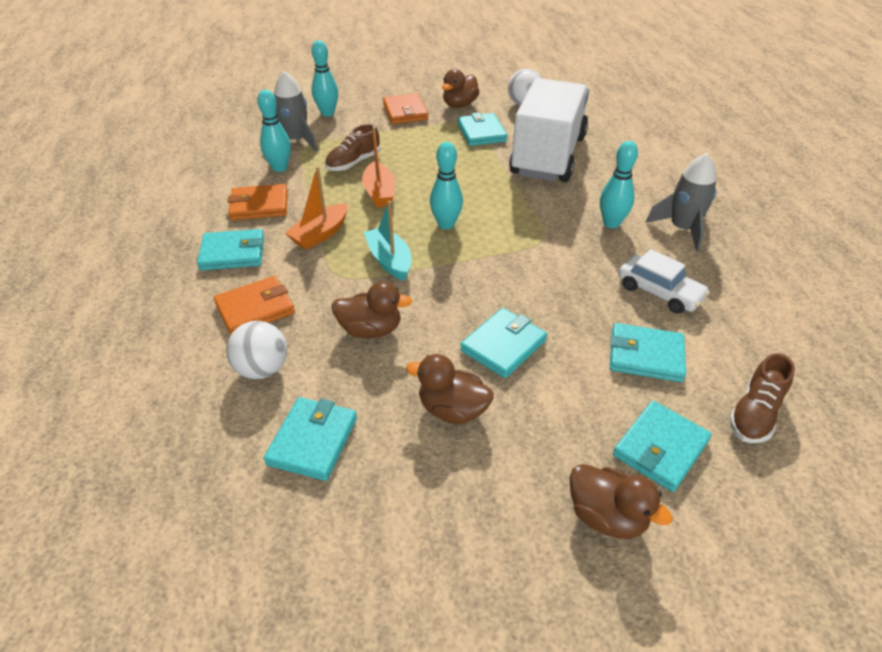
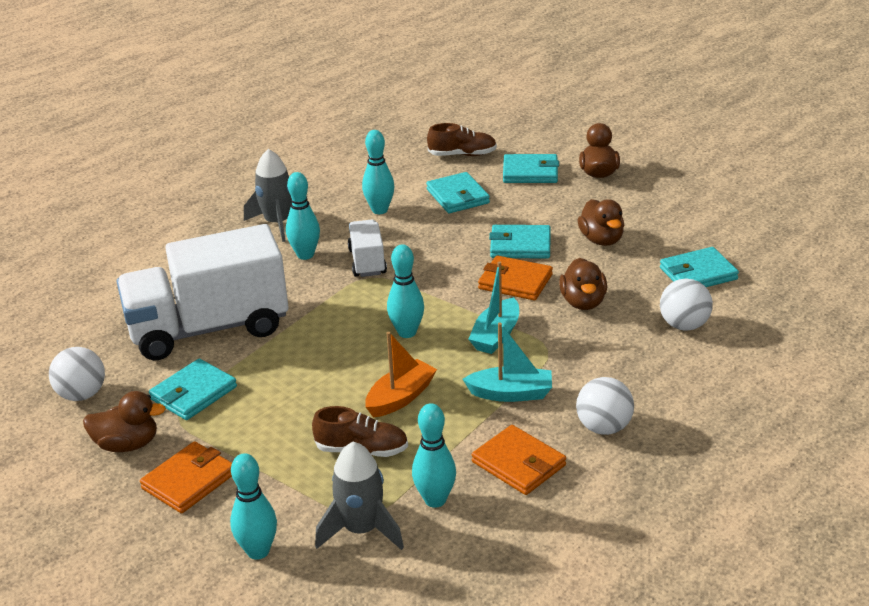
camera: 125 degrees left, 10 degrees down
(233, 253) = (604, 427): turquoise wallet -> white ball
(255, 308) = (642, 367): orange wallet -> orange wallet (515, 282)
(320, 234) = (511, 393): orange boat -> turquoise boat
(370, 330) = (583, 302): brown duck -> brown duck turned 150 degrees counterclockwise
(568, 247) = (367, 262): none -> white truck
(659, 292) = (380, 210): white car -> turquoise bowling pin

